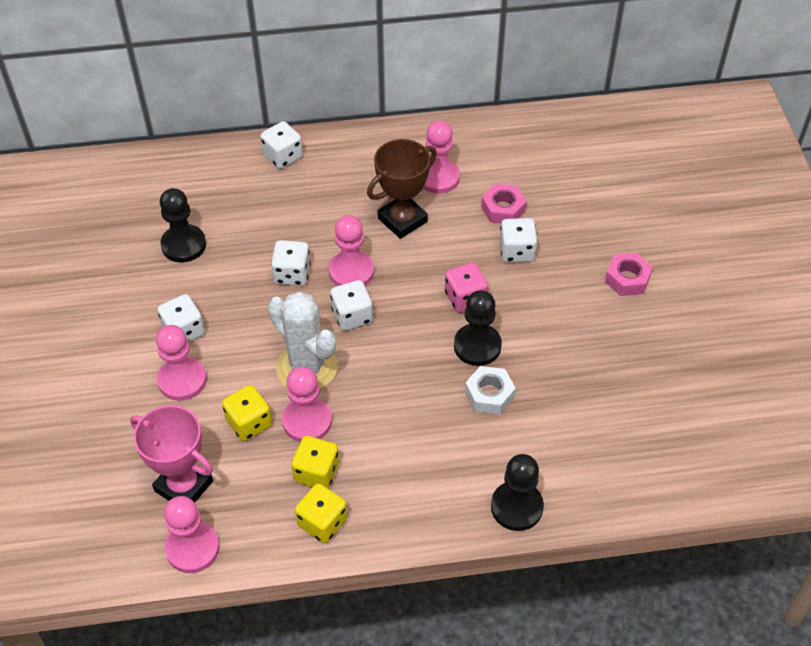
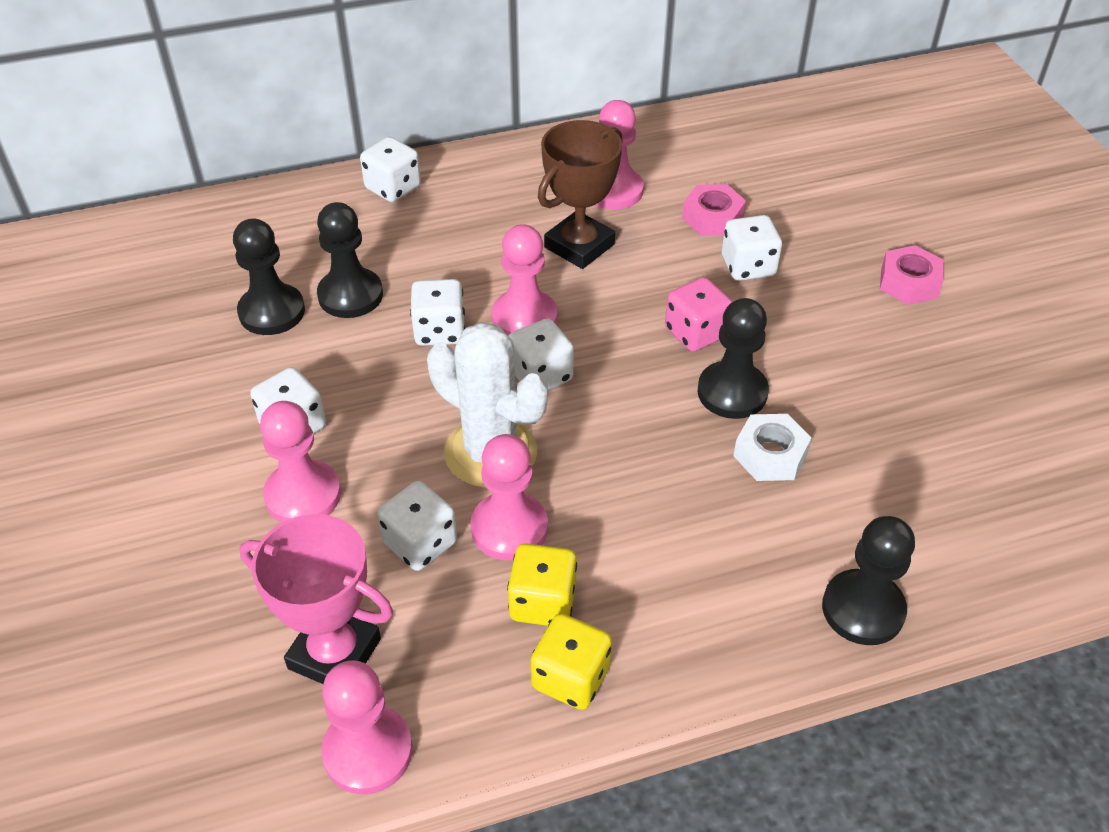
camera: 10 degrees left, 5 degrees down
(238, 239) = (350, 295): none -> black pawn
(249, 423) = (420, 543): yellow dice -> white dice

